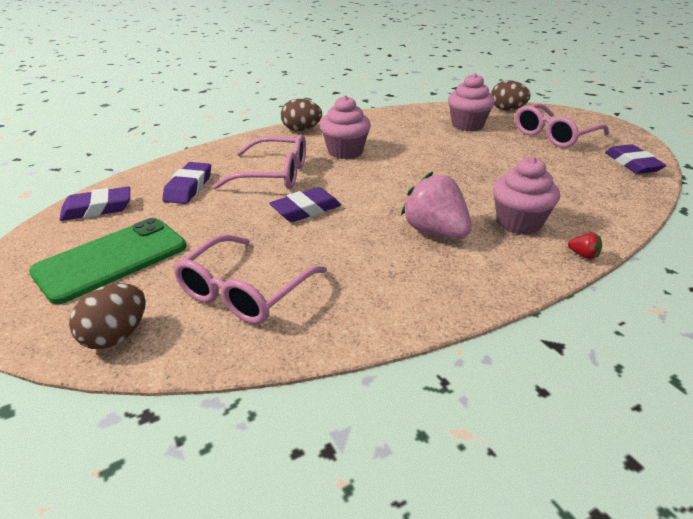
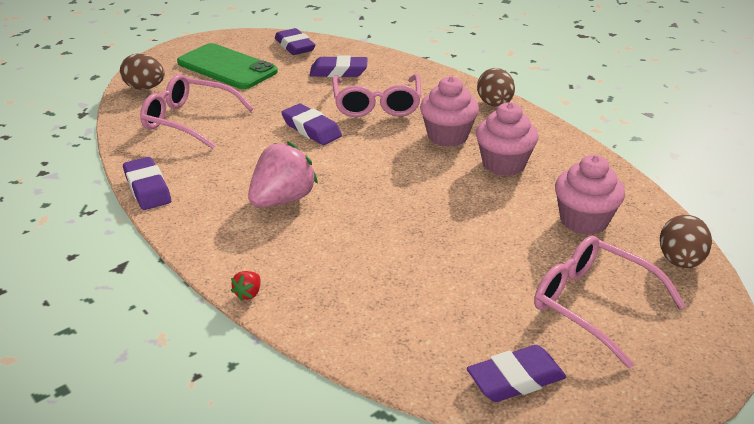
camera: 80 degrees right, 0 degrees up
(403, 323) = (147, 188): none -> purple eraser
(518, 223) = (309, 253): pink cupcake -> pink cupcake (503, 164)

